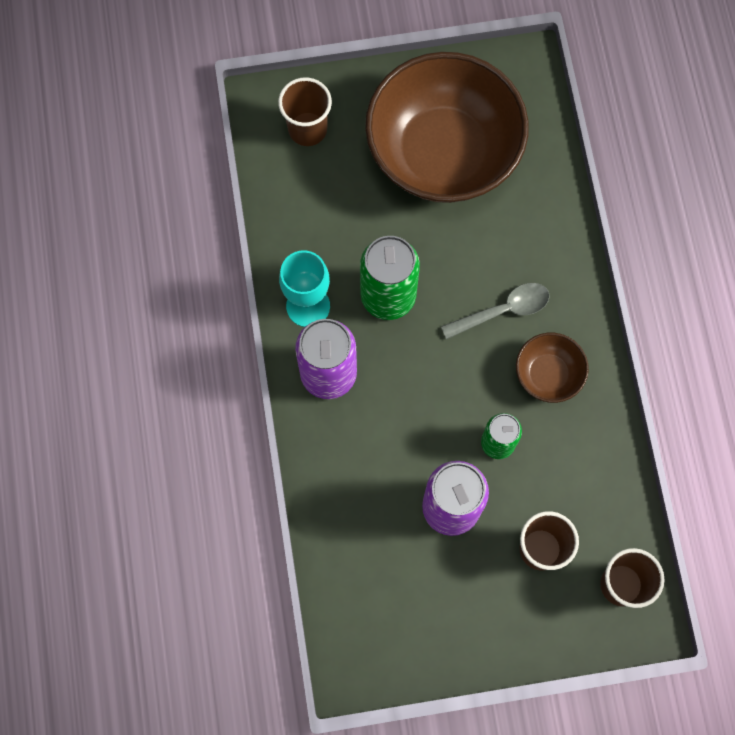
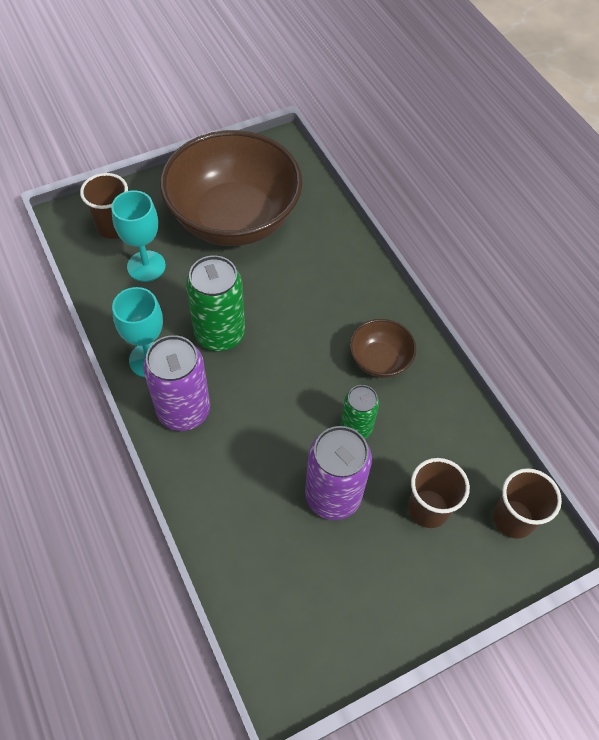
camera: 20 degrees left, 15 degrees down
(331, 190) = (146, 266): none -> turquoise goblet
(502, 311) = (323, 321): grey spoon -> none

